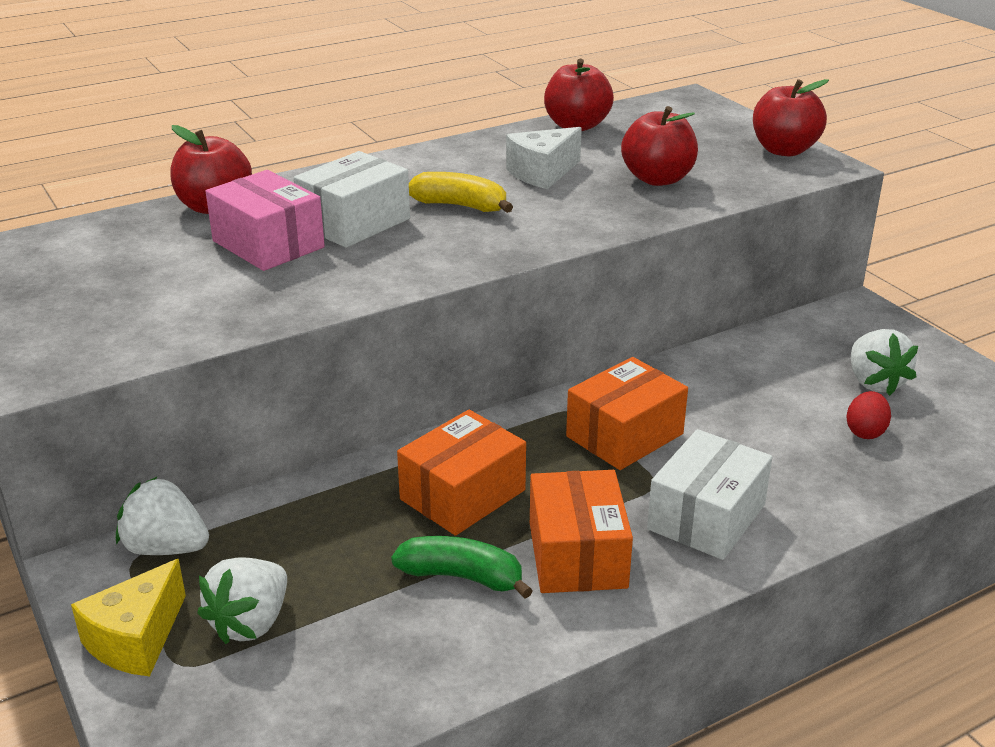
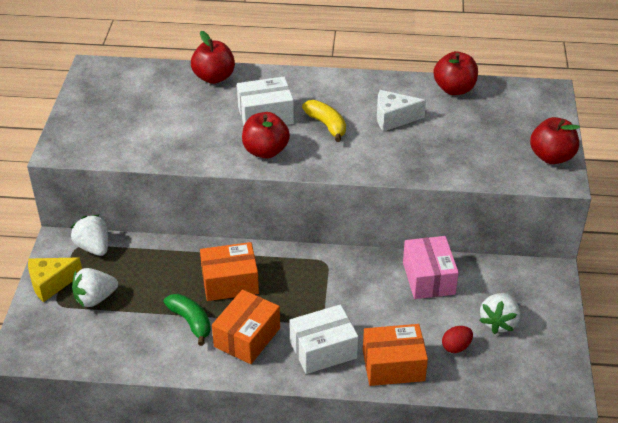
camera: 35 degrees right, 10 degrees up
(268, 244) = (214, 113): pink box -> pink box (428, 278)
(624, 435) = (334, 288): orange box -> orange box (393, 365)
(657, 179) = (450, 149): red apple -> red apple (265, 151)

